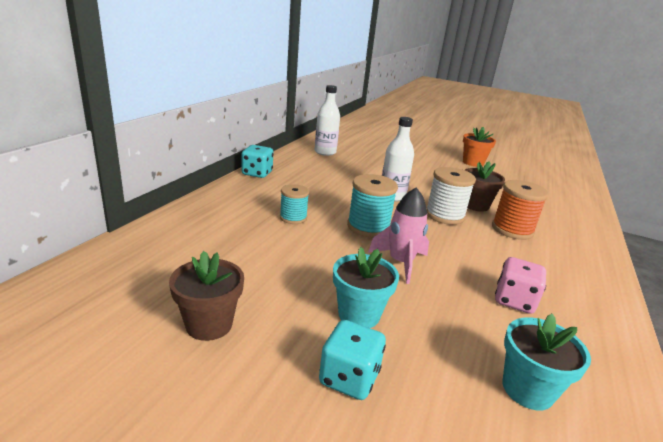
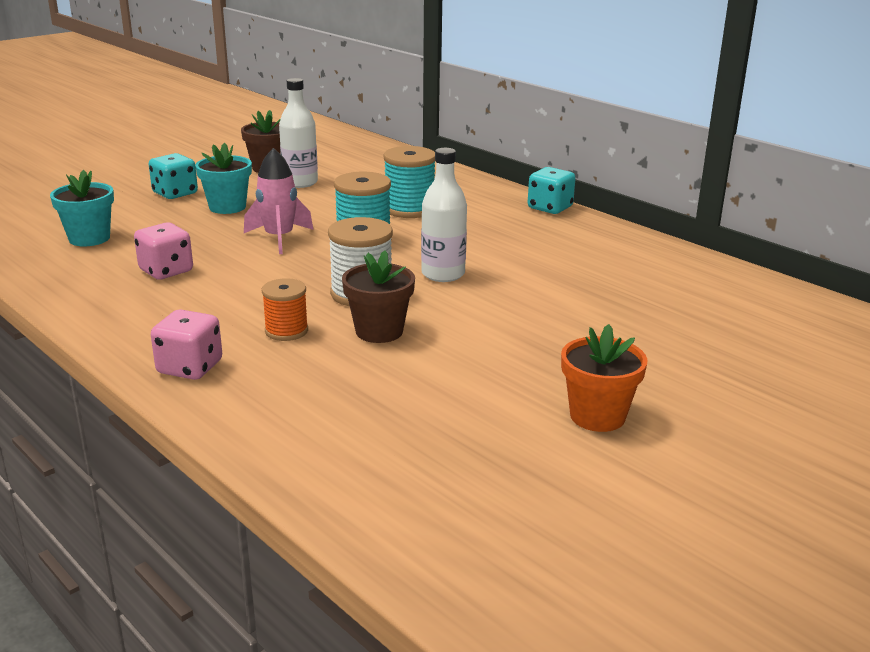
camera: 115 degrees right, 0 degrees up
(293, 218) = (409, 209): turquoise spool -> turquoise spool, size x1.57
(325, 152) = (650, 264): white bottle -> white bottle (300, 183)
(512, 229) = (286, 331): orange spool -> orange spool, size x0.64
(584, 249) = (190, 367): none -> pink dice

